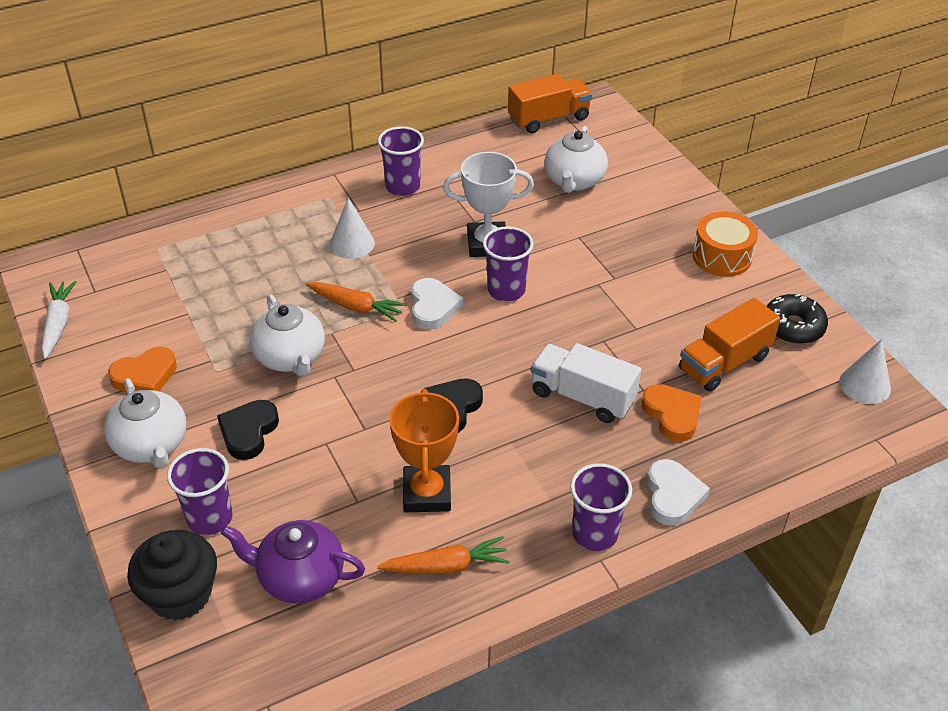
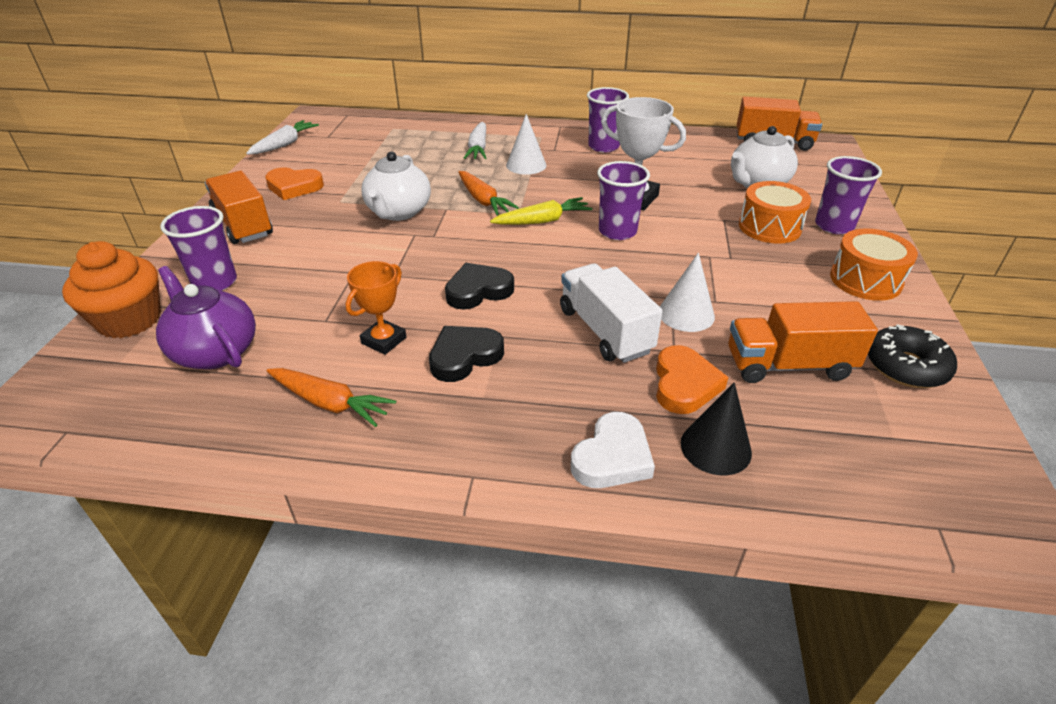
camera: 35 degrees right, 5 degrees down
(151, 445) = (243, 225): white teapot -> orange truck
(180, 594) = (129, 320): black cupcake -> orange cupcake
(248, 432) = (312, 243): black heart -> black heart (464, 356)
(281, 240) = (478, 148): none -> white carrot
(427, 493) = (384, 340): orange trophy -> orange trophy, size x0.65
(433, 307) = (542, 221): white heart -> yellow carrot
(595, 533) = (493, 449): purple cup -> purple cup (834, 226)
(619, 230) = (769, 227): none -> orange drum
(727, 453) = (715, 447): none -> black cone
(865, 385) = (965, 461): white cone -> white cone (686, 314)

